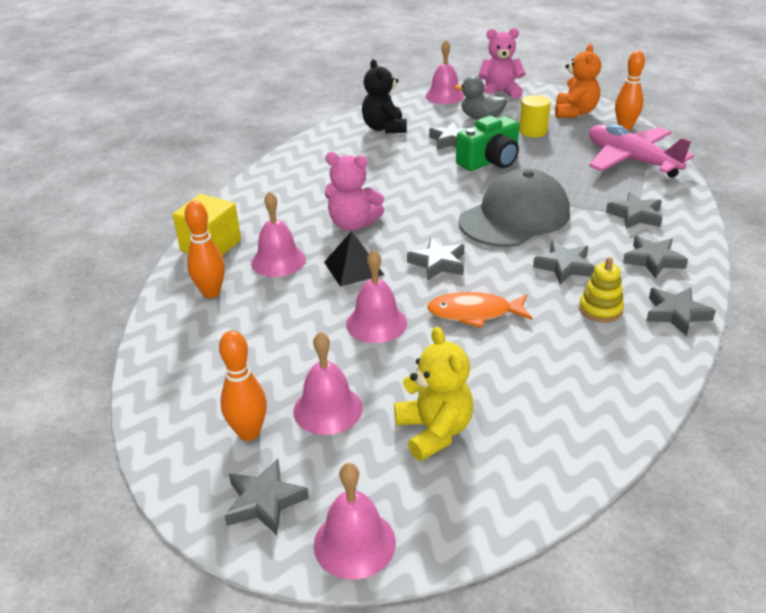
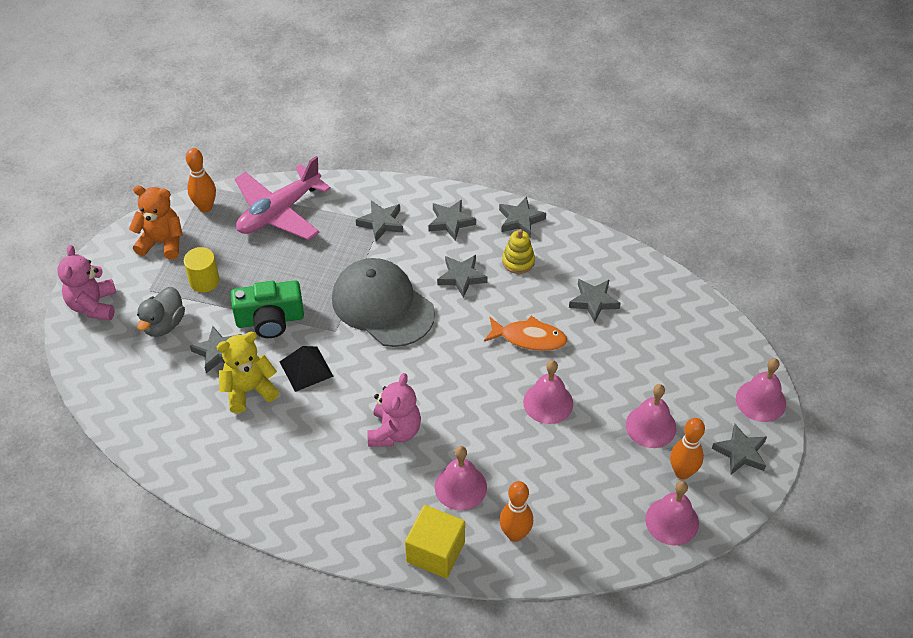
camera: 95 degrees left, 15 degrees up
(353, 268) = (470, 425): black pyramid -> black pyramid (306, 369)
(384, 128) = (176, 417): black teddy bear -> none
(434, 431) = (662, 362): yellow teddy bear -> yellow teddy bear (249, 390)
(438, 263) = (460, 362): grey star -> grey star (593, 301)
(444, 96) = (92, 359): pink bell -> pink bell (672, 521)
(474, 313) = (529, 338): orange fish -> orange fish turned 75 degrees counterclockwise
(490, 161) = (270, 320): green camera -> green camera turned 120 degrees clockwise

